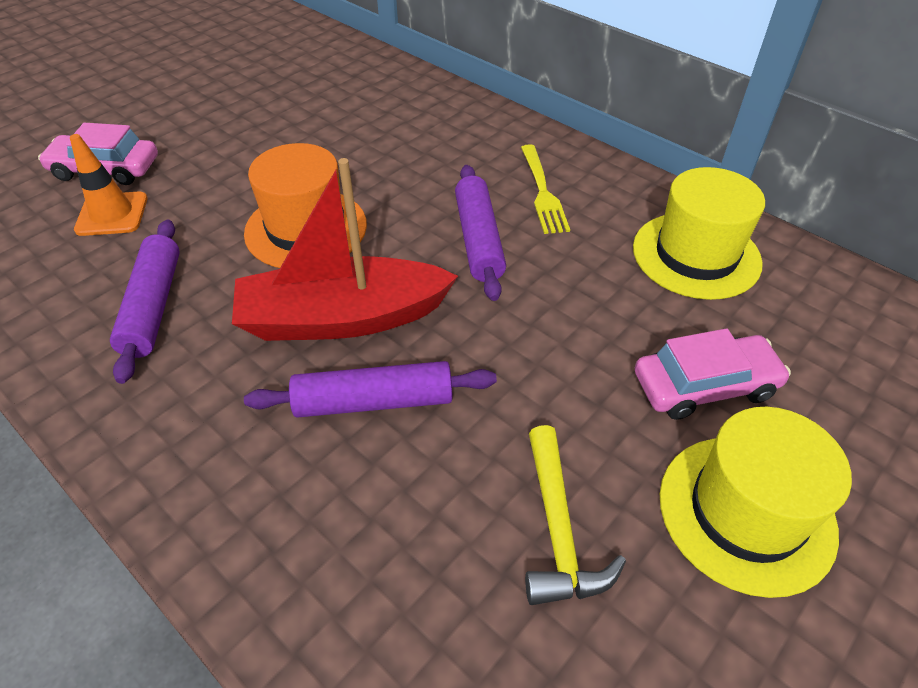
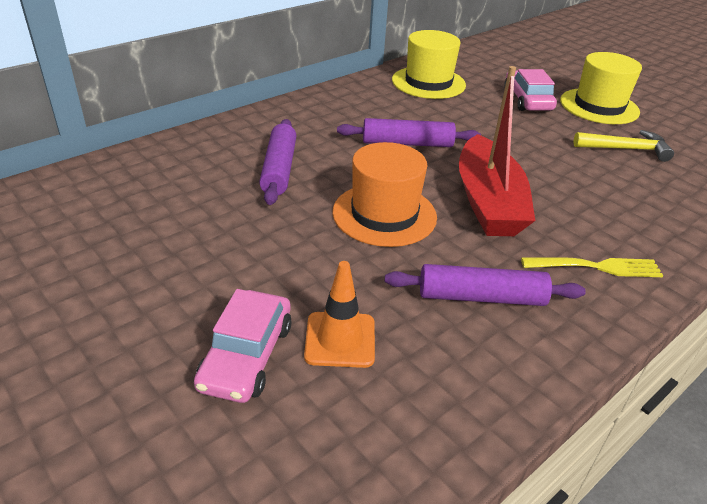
camera: 85 degrees left, 10 degrees down
(374, 401) = (560, 194): purple rolling pin -> purple rolling pin (279, 169)
(542, 192) = (358, 115): yellow fork -> yellow fork (596, 267)

